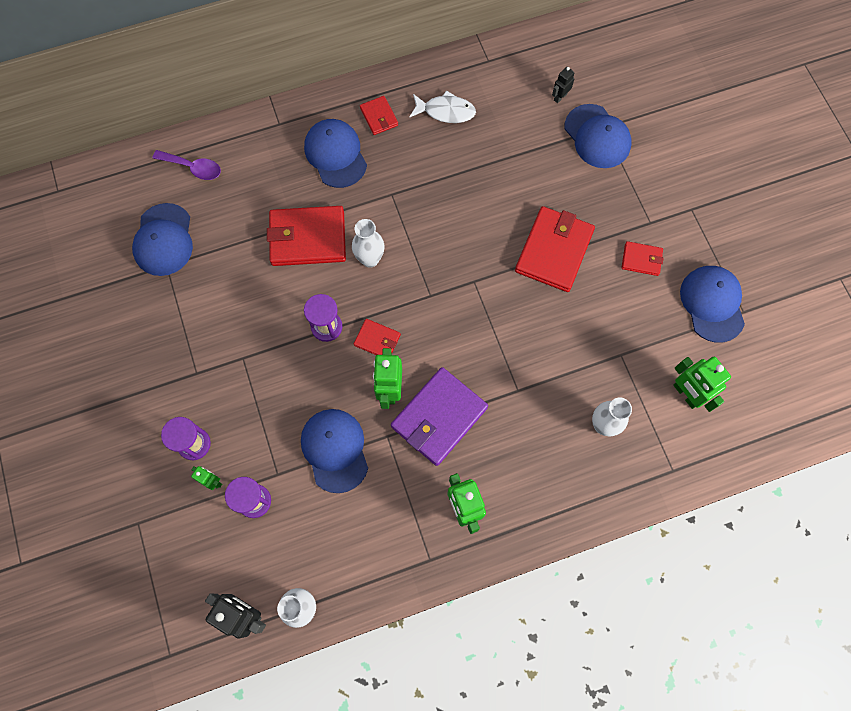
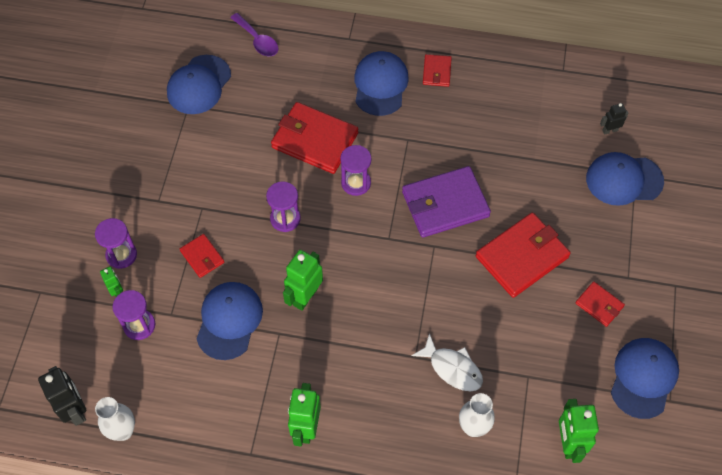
camera: 30 degrees right, 10 degrees down
(370, 259) = (356, 183): white vase -> purple hourglass
(377, 340) = (320, 251): red wallet -> red wallet (202, 257)
(439, 417) = (332, 342): purple wallet -> purple wallet (445, 204)
(446, 111) = (498, 94): white fish -> white fish (452, 368)
(597, 136) = (624, 180): blue cap -> blue cap turned 90 degrees clockwise

